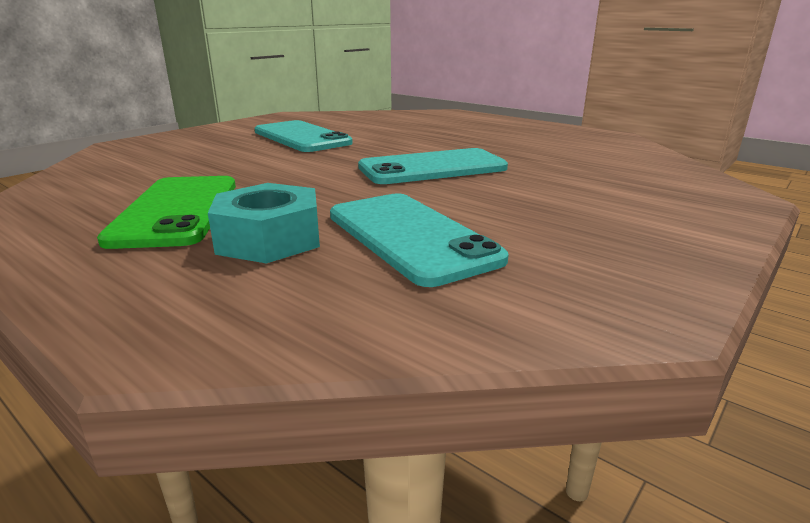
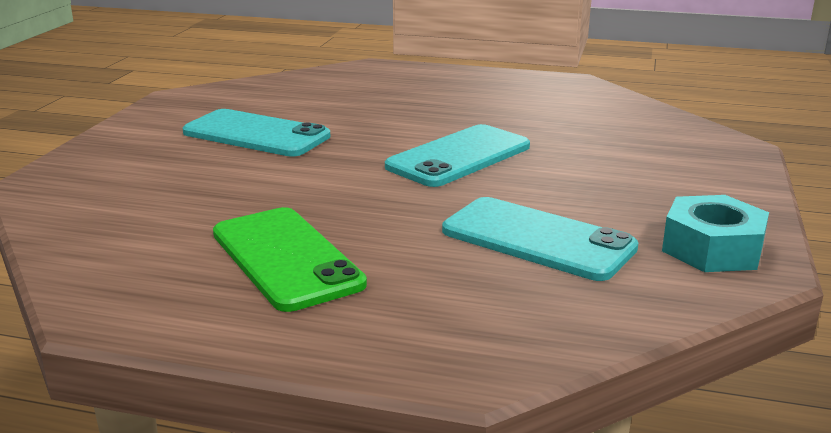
camera: 25 degrees left, 0 degrees up
(269, 239) = (424, 268): turquoise nut -> turquoise nut (712, 249)

